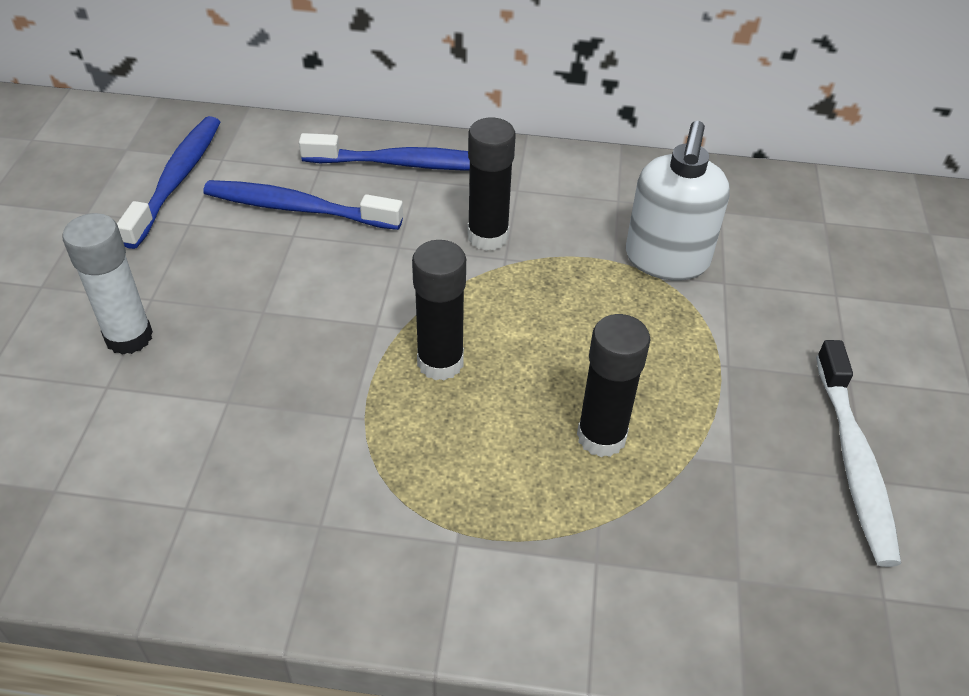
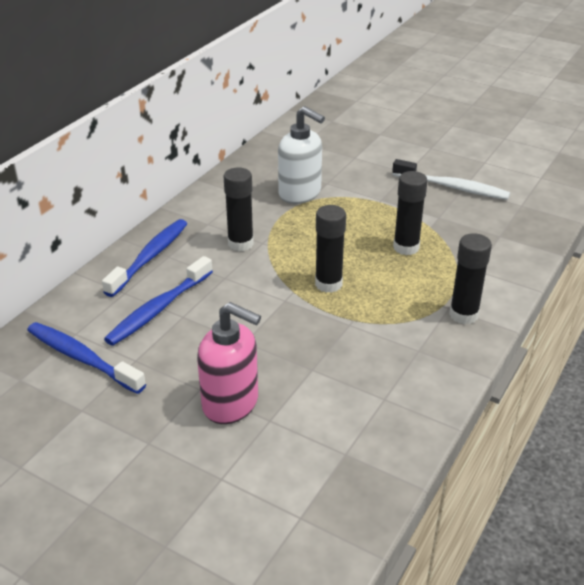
camera: 65 degrees left, 10 degrees down
(129, 337) = (231, 403): white glue stick -> pink soap dispenser
(445, 570) = (463, 315): none -> black glue stick

